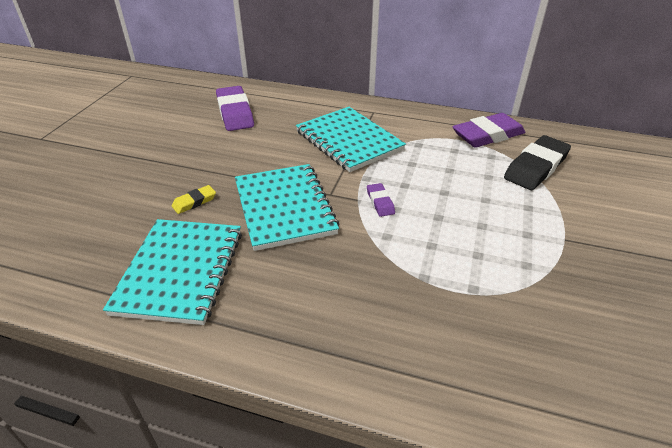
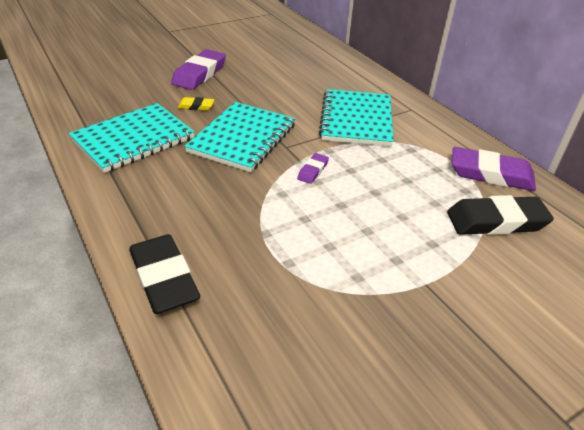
camera: 40 degrees right, 0 degrees up
(235, 113) = (302, 64): purple eraser -> purple eraser (199, 74)
(411, 378) = (164, 278): none -> black eraser

